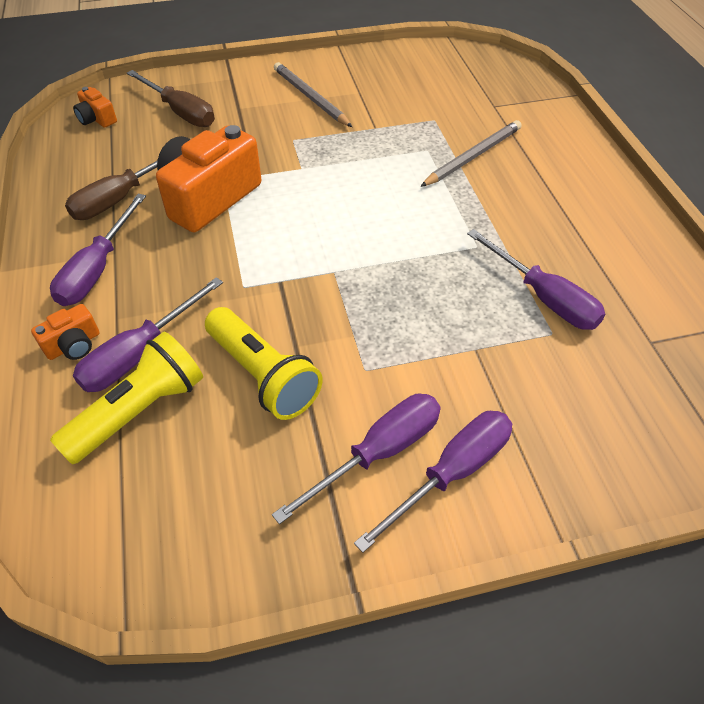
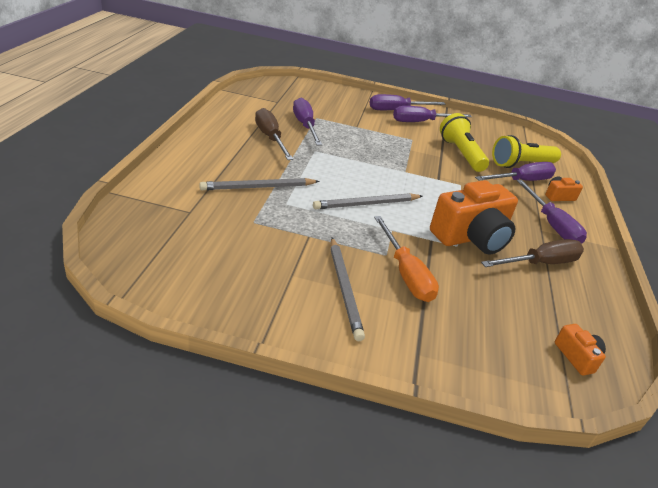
camera: 160 degrees left, 15 degrees down
(97, 269) = (551, 225): purple screwdriver -> purple screwdriver turned 120 degrees clockwise
(180, 112) = (485, 328): brown screwdriver -> brown screwdriver (270, 138)
(265, 129) = (405, 273): none -> orange screwdriver
(348, 189) = (367, 204): none -> grey pencil

